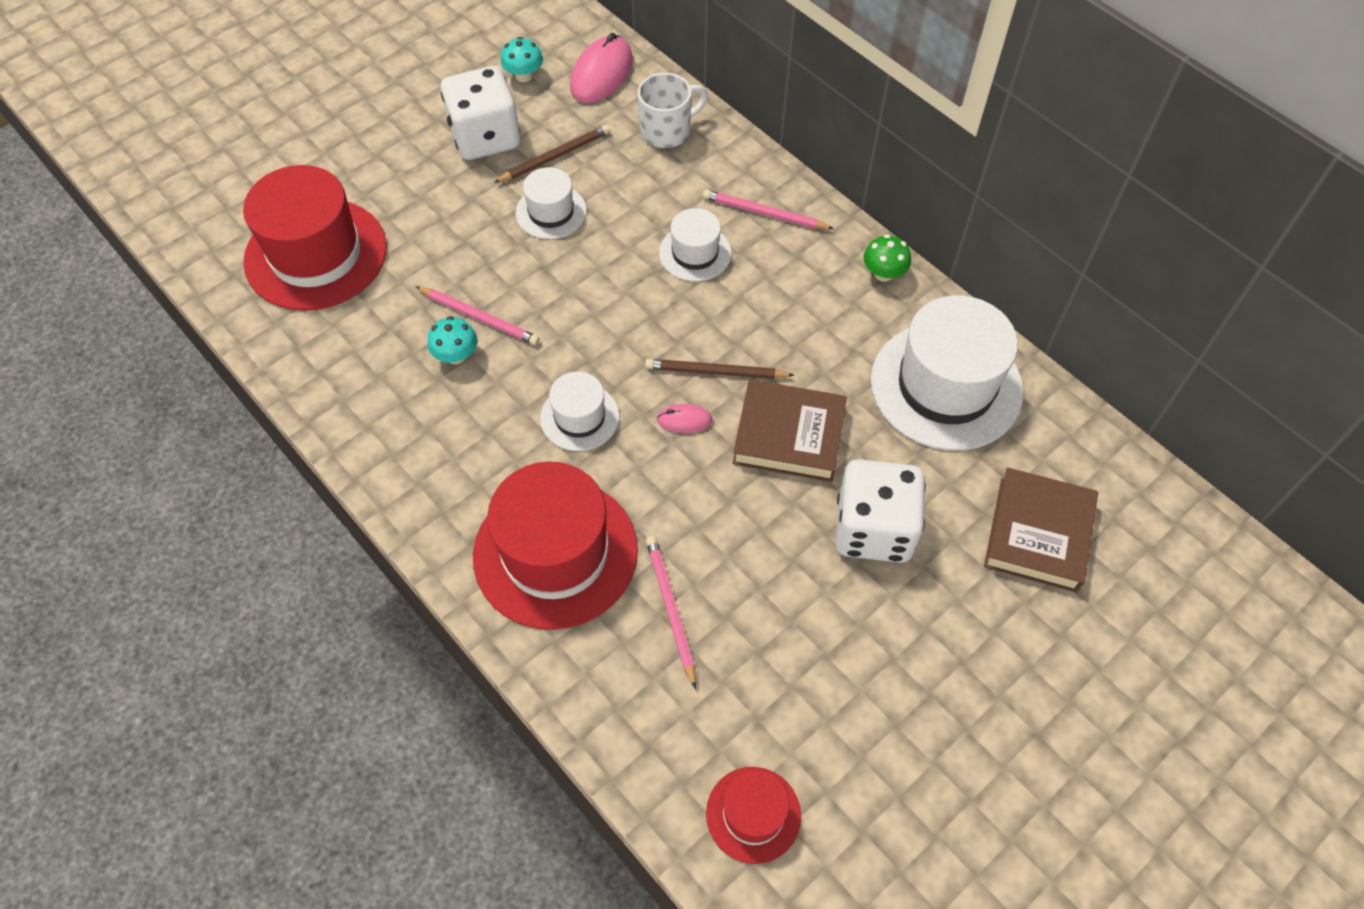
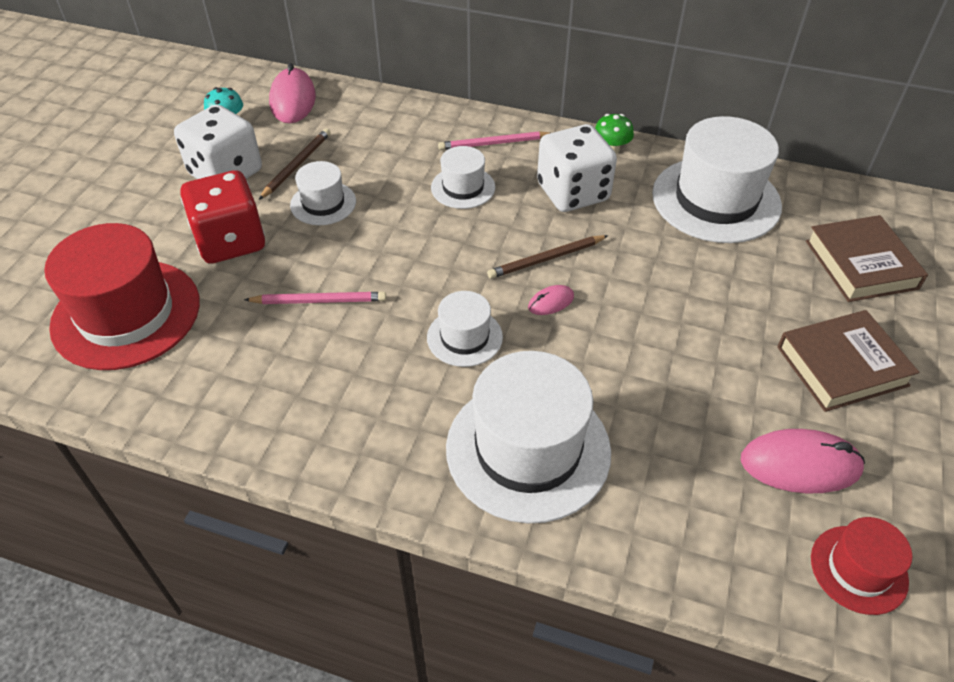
camera: 30 degrees left, 10 degrees down
(444, 217) = (231, 241): none -> red dice
(456, 355) = (320, 337): turquoise mushroom -> none
(555, 552) = (528, 449): red hat -> white hat
(667, 131) = (375, 118): white mug -> none
(670, 609) = (657, 444): pink pencil -> none
(784, 697) = (800, 465): none -> pink mouse
(789, 436) = (638, 278): brown book -> brown book (842, 366)
(873, 529) = (753, 313): white dice -> white dice (573, 192)

